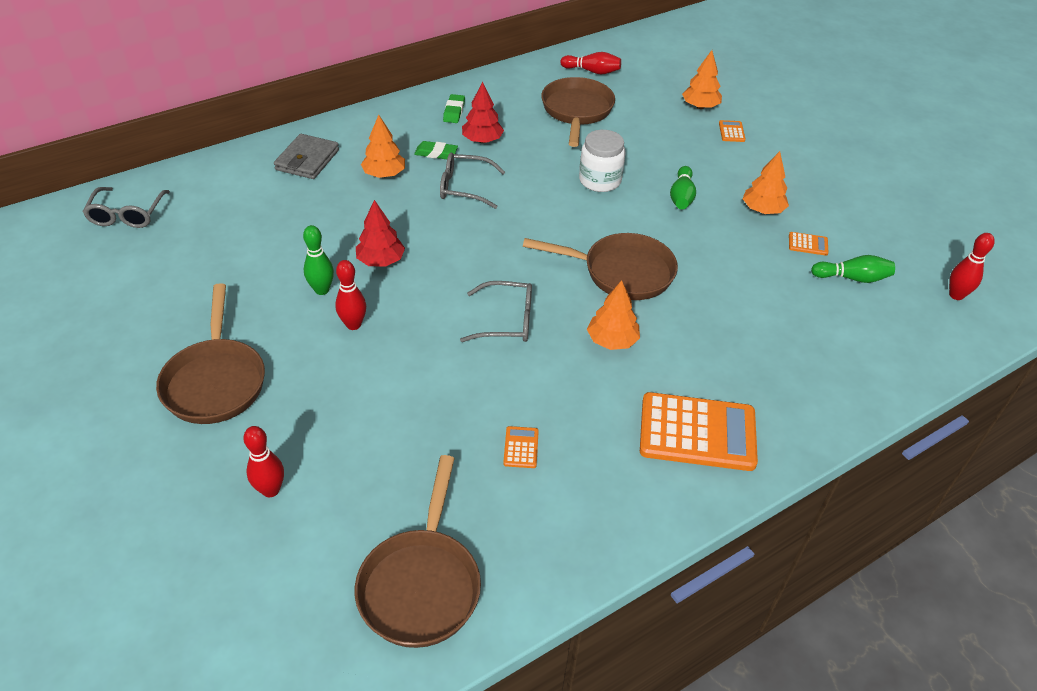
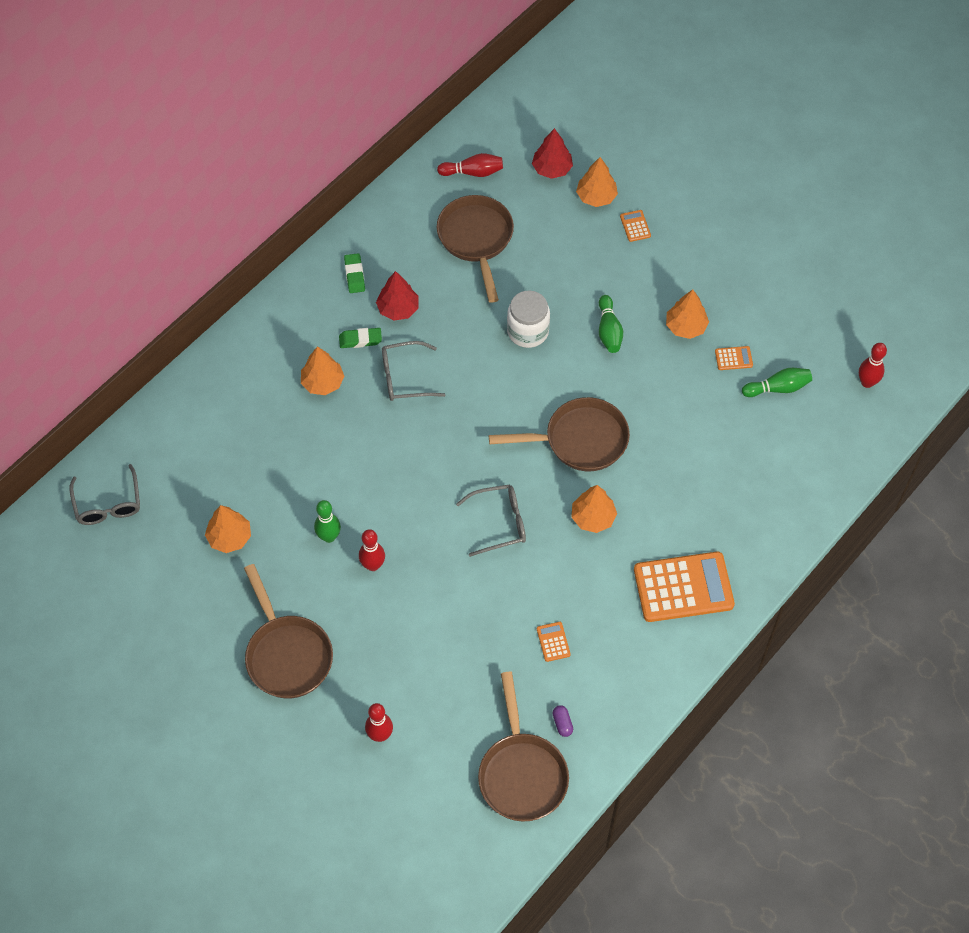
camera: 15 degrees left, 15 degrees up
(223, 267) = (229, 537): none -> orange tree
(307, 160) = (240, 385): grey wallet -> none
(381, 261) = (365, 489): red tree -> red tree (552, 169)
(497, 540) = (562, 723): none -> purple capsule

